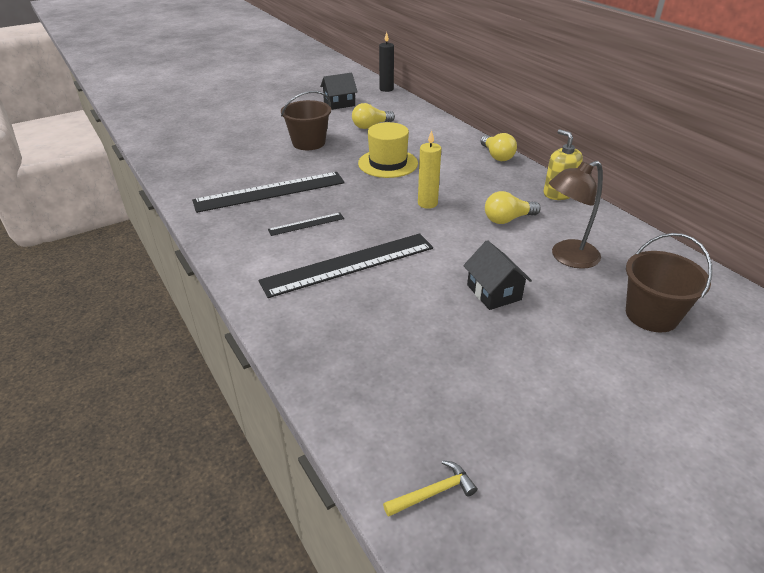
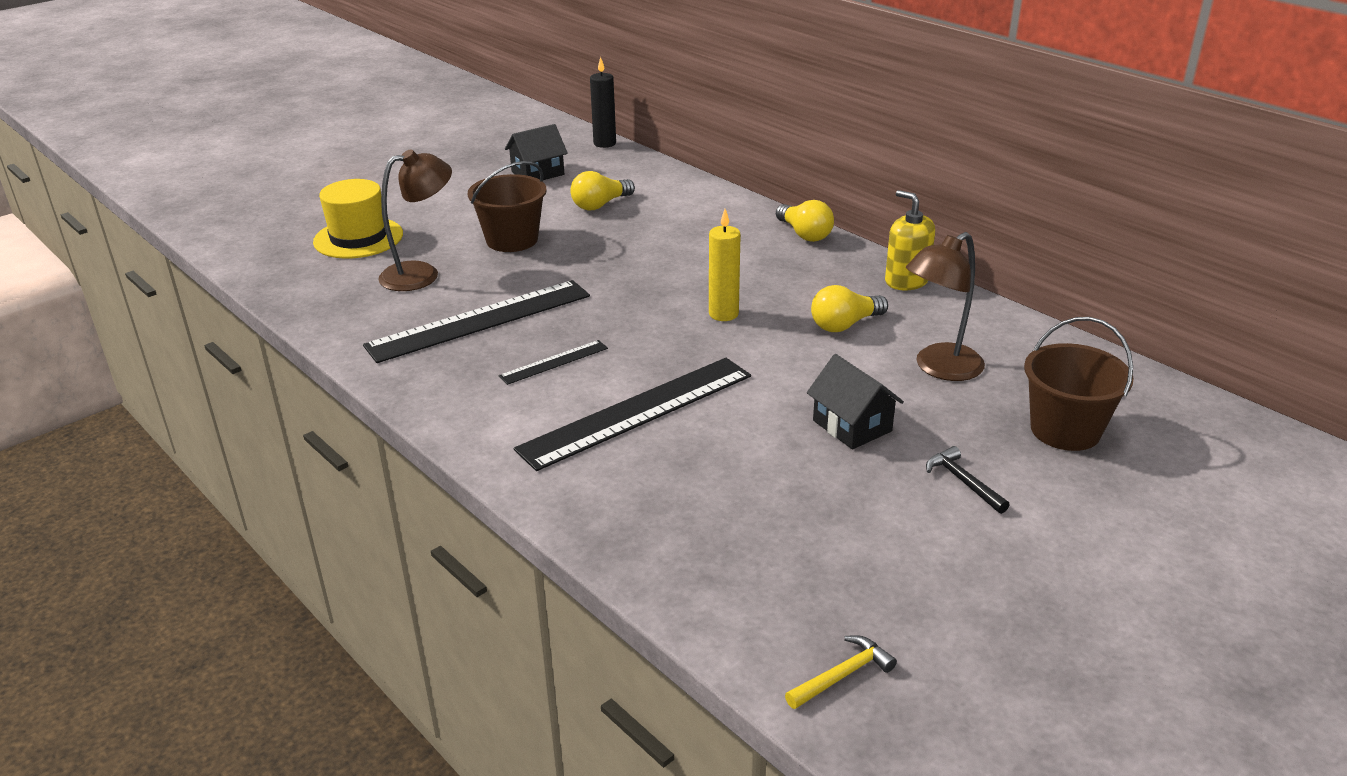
camera: 10 degrees left, 5 degrees down
(246, 159) = (421, 274): none -> brown lamp
(388, 163) = (645, 260): yellow hat -> yellow hat (358, 238)
(565, 345) = (963, 482): none -> black hammer

